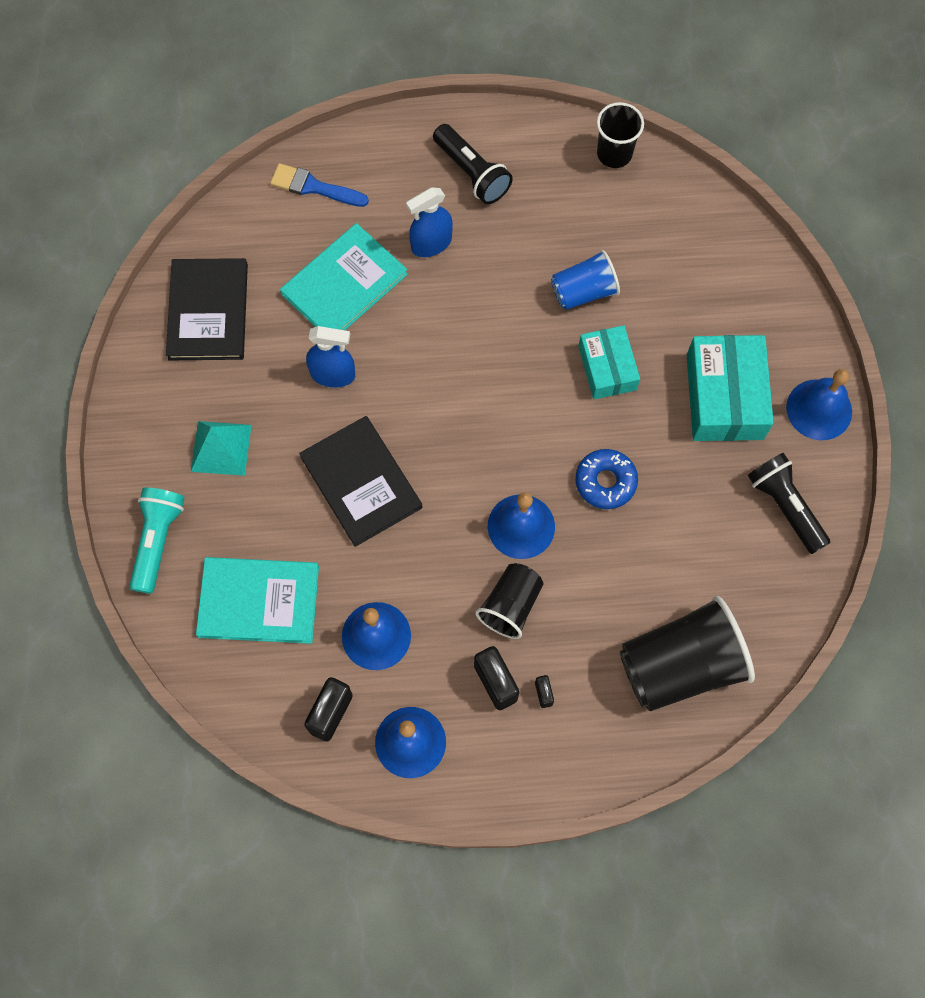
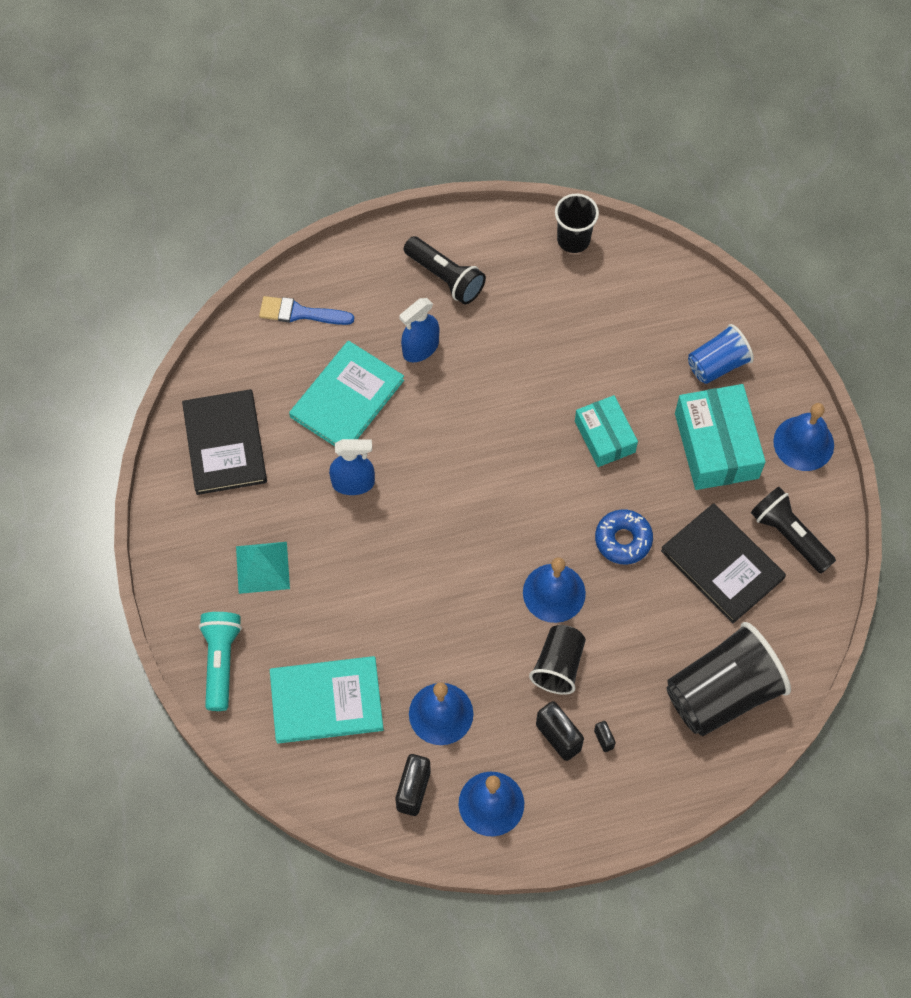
camera: 10 degrees left, 5 degrees down
(361, 482) = (399, 577): black book -> black book (722, 564)
(583, 291) = (570, 370): blue cup -> blue cup (717, 364)

